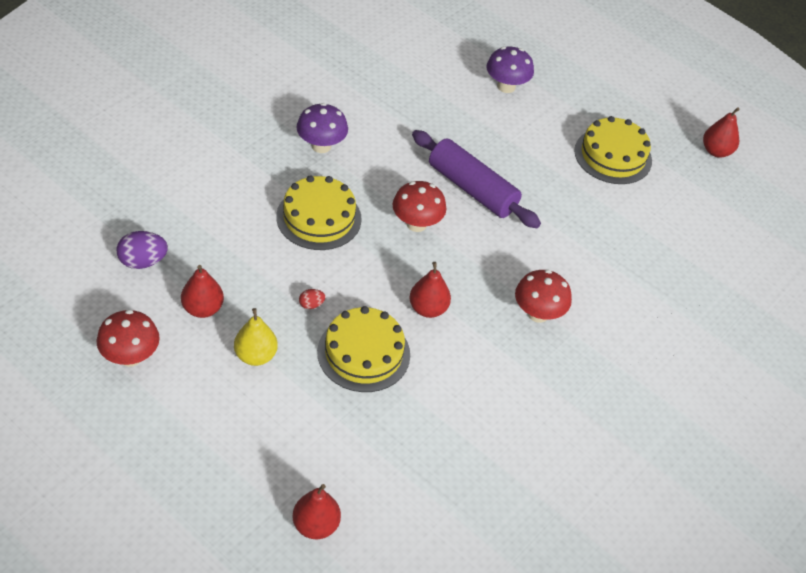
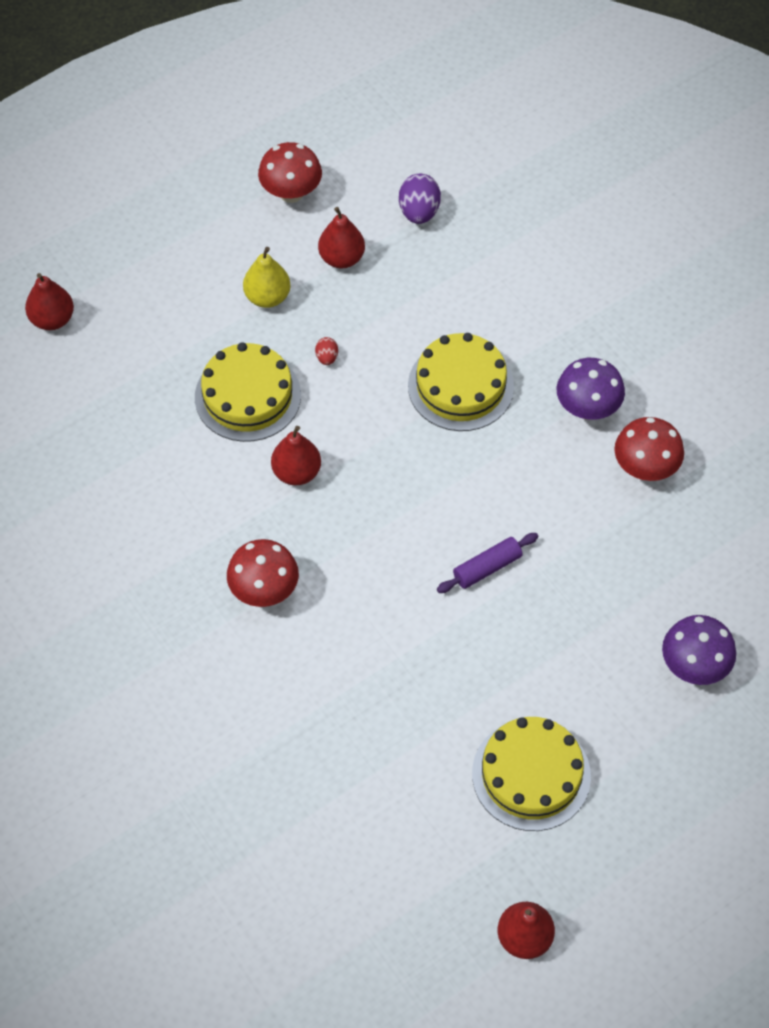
camera: 110 degrees right, 10 degrees up
(416, 224) = (434, 489): red mushroom -> red mushroom (645, 468)
(472, 189) = (487, 568): purple rolling pin -> purple rolling pin, size x0.52

